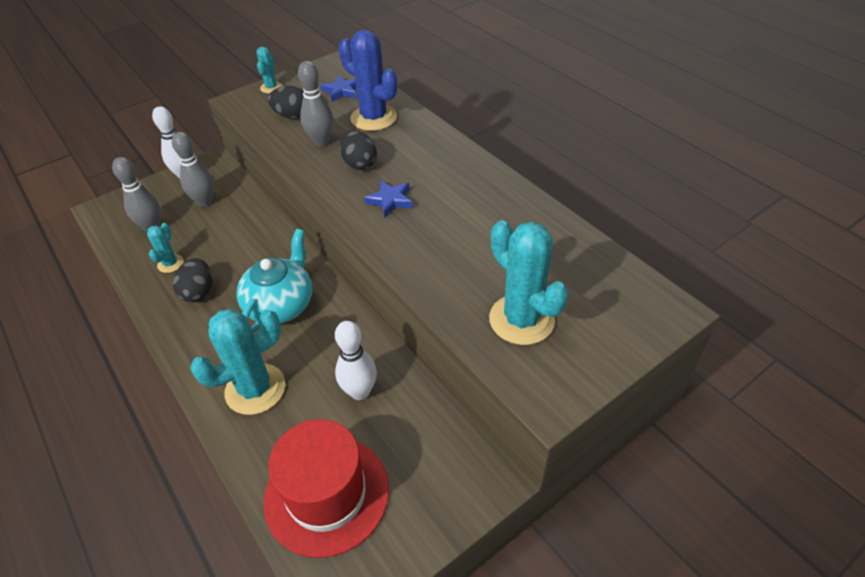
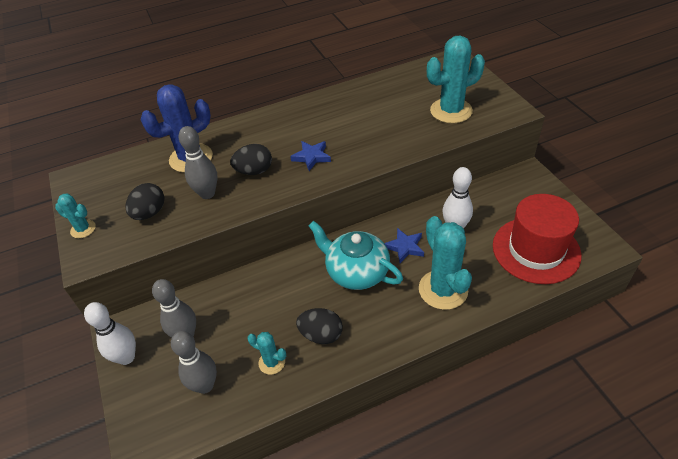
camera: 75 degrees left, 0 degrees up
(342, 91) = (131, 176): blue star -> blue star (405, 247)

